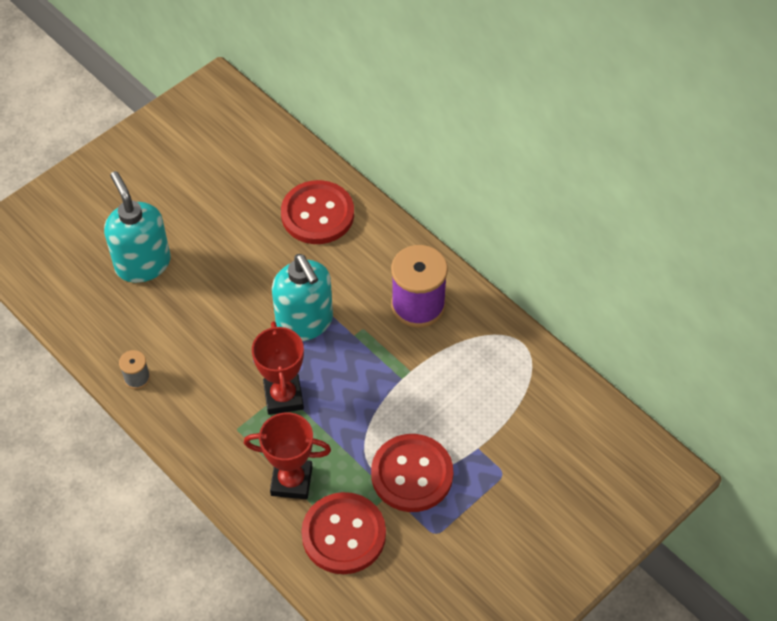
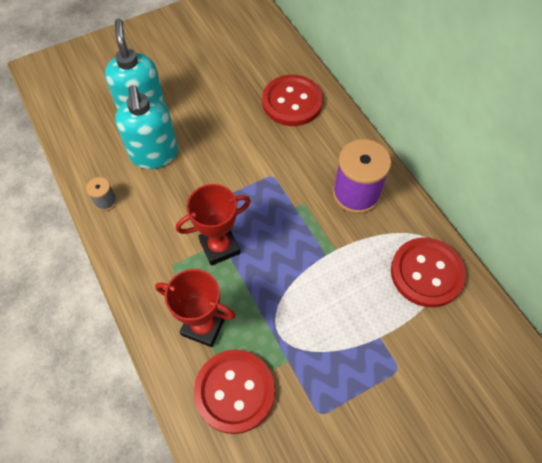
camera: 15 degrees right, 5 degrees up
(283, 397) = (219, 247): red trophy -> red trophy turned 60 degrees clockwise
(305, 322) = (256, 187): turquoise soap dispenser -> turquoise soap dispenser (154, 154)
(412, 474) = (312, 348): red button -> red button (426, 273)

